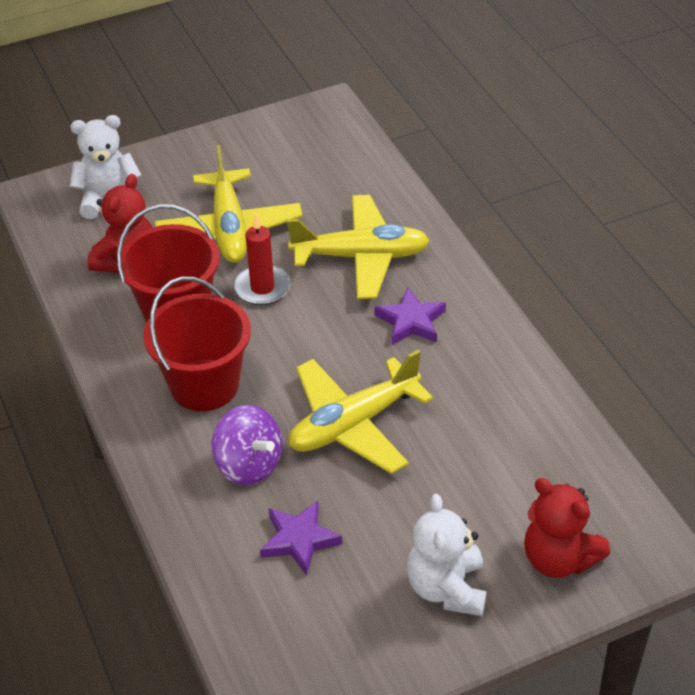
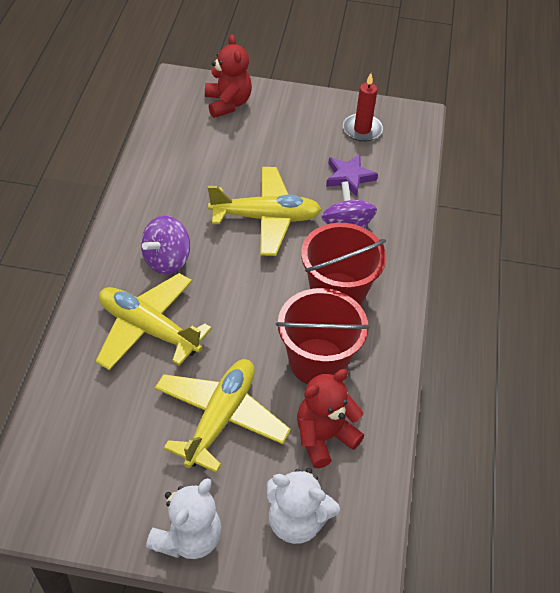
camera: 150 degrees left, 5 degrees up
(262, 288) = (240, 345): red candle -> red candle (362, 129)
(411, 321) = (167, 260): purple star -> purple spinning top
(447, 588) = (294, 120): white teddy bear -> white teddy bear (188, 538)

